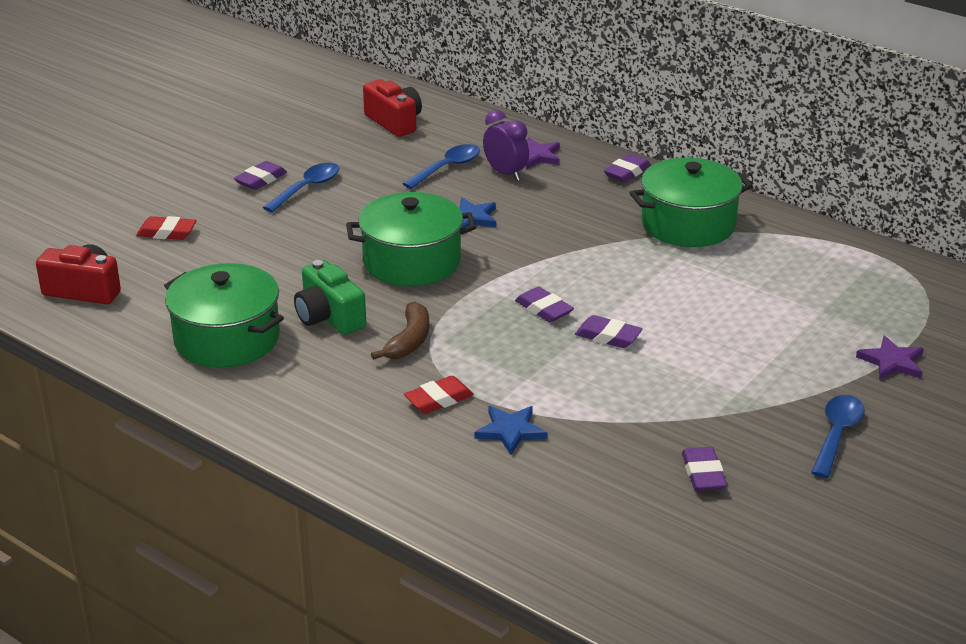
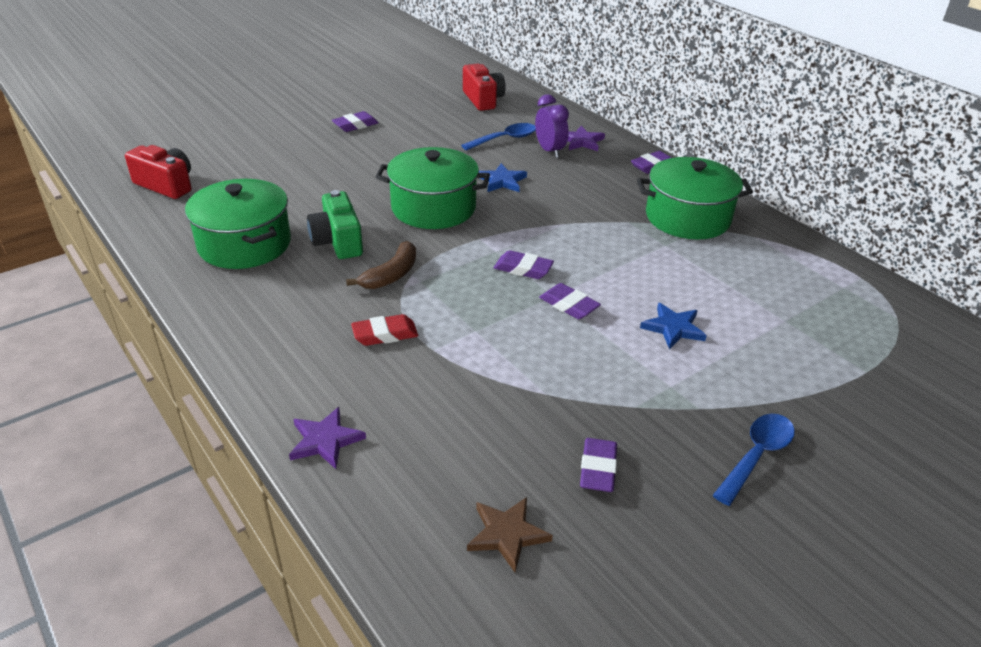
camera: 15 degrees right, 5 degrees up
(167, 233) = (259, 152): red eraser -> none
(307, 188) = (386, 137): blue spoon -> none
(510, 431) = (432, 380): blue star -> blue star (673, 328)
(543, 309) = (523, 269): purple eraser -> purple eraser turned 45 degrees counterclockwise
(649, 540) = (507, 534): none -> brown star
(892, 362) = (841, 387): purple star -> purple star (325, 440)

